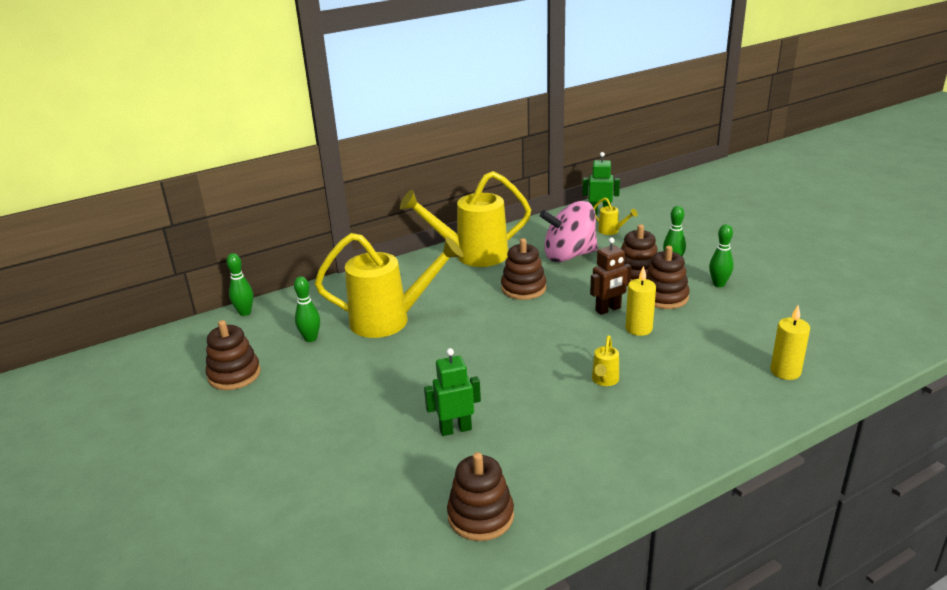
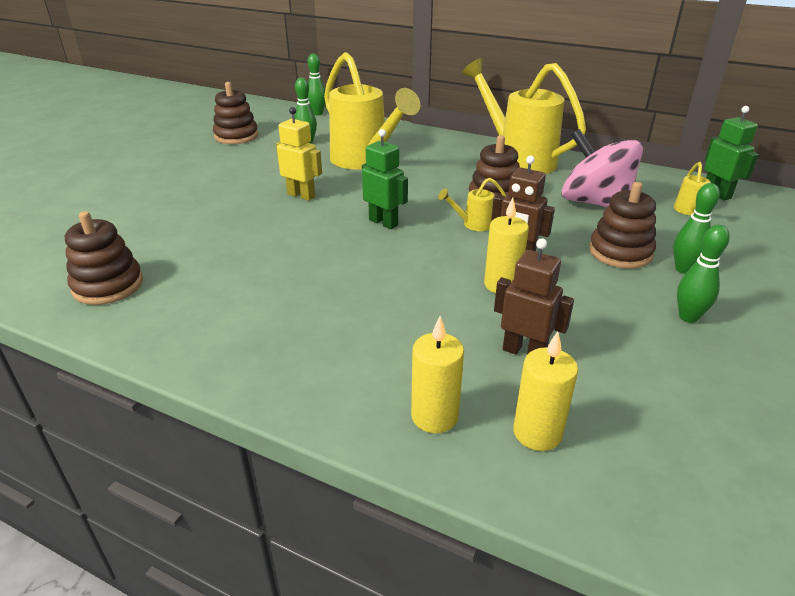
camera: 55 degrees right, 5 degrees up
(419, 371) = (301, 195): none -> yellow robot
(455, 429) = (227, 236): green robot -> green robot (383, 222)
(604, 381) = (373, 291): yellow watering can -> yellow watering can (472, 224)
(664, 297) = (595, 284): brown stacking toy -> none
(714, 348) = (524, 352): none -> brown robot
(753, 400) = (434, 416): none -> yellow candle

